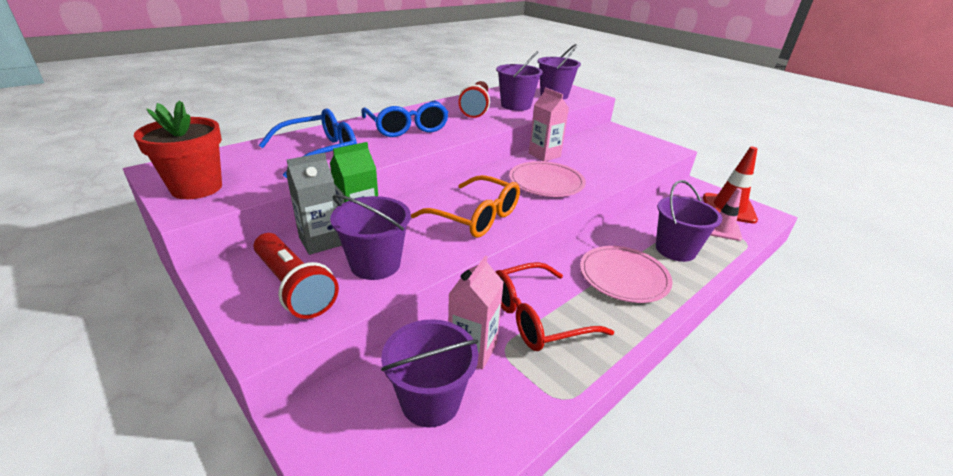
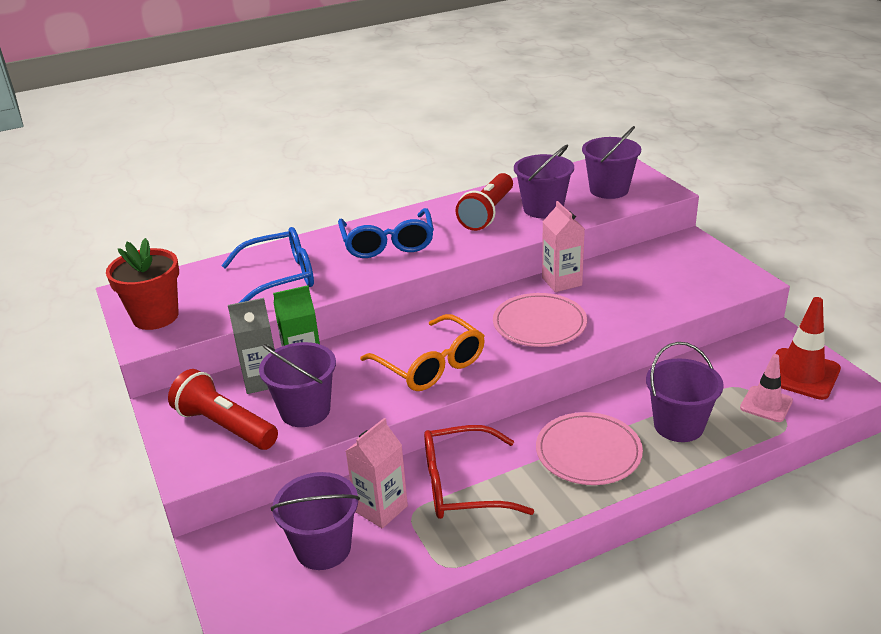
camera: 20 degrees right, 0 degrees up
(294, 287) = (225, 426): red flashlight -> red flashlight turned 150 degrees clockwise

